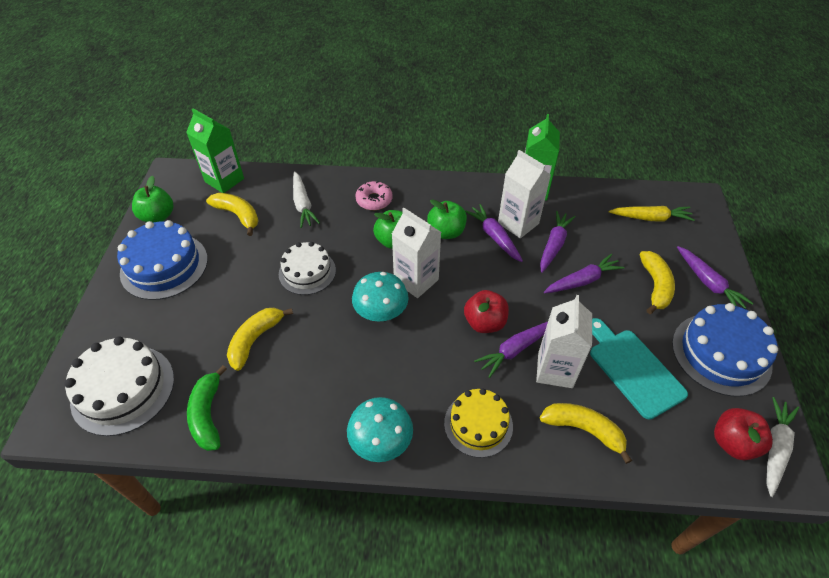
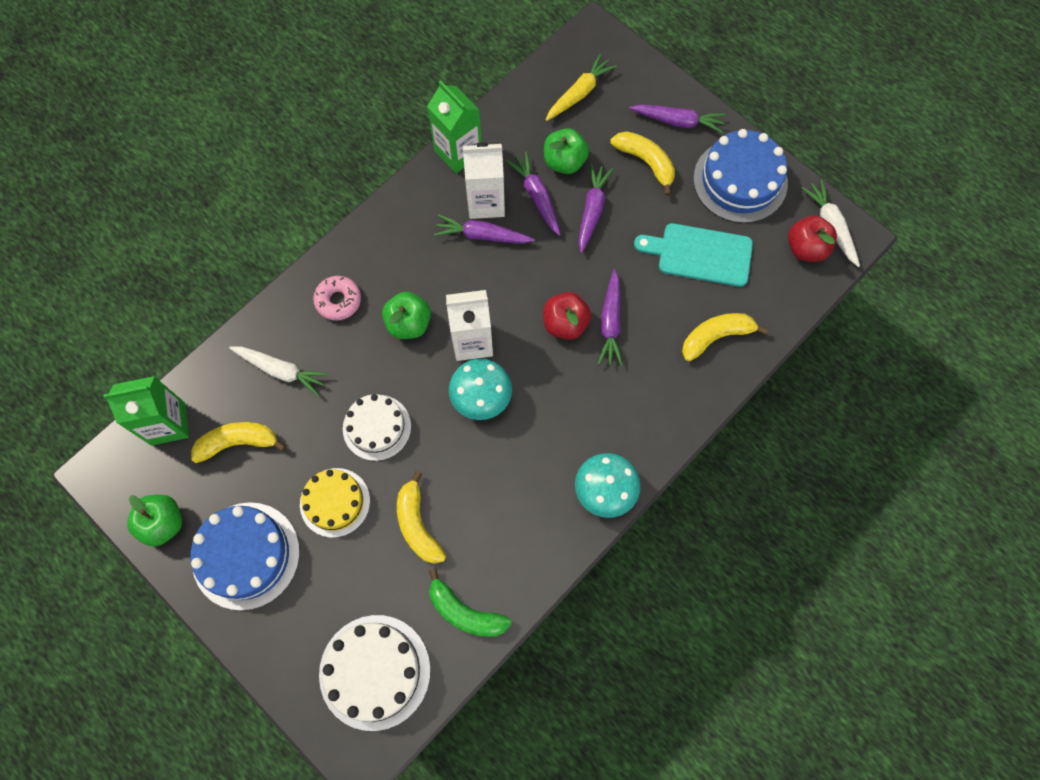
camera: 50 degrees left, 20 degrees up
(446, 232) = (439, 270): green apple -> green apple (564, 162)
(478, 424) = (650, 407): yellow cake -> yellow cake (335, 502)
(555, 370) = (653, 310): white carton -> none

